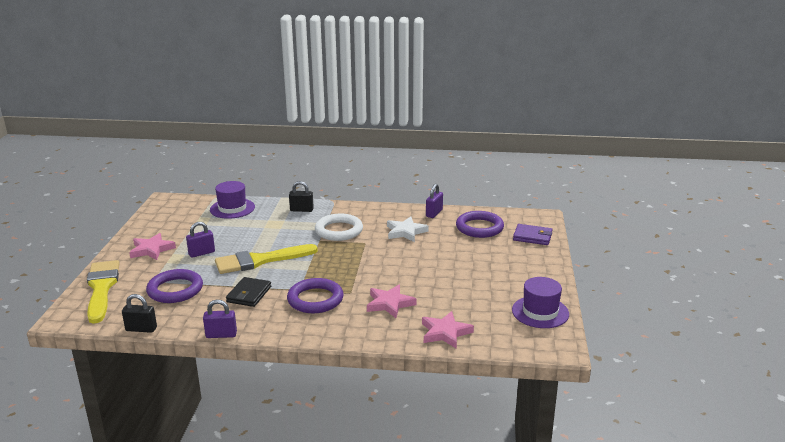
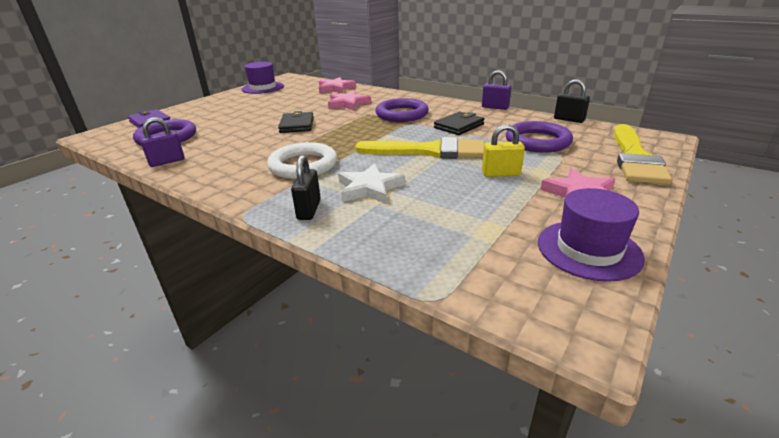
camera: 150 degrees left, 5 degrees up
(201, 253) = (501, 174): purple padlock -> yellow padlock
(232, 208) = (421, 247): purple hat -> purple hat (588, 249)
(301, 210) = (309, 210): black padlock -> black padlock turned 60 degrees clockwise
(397, 262) = (297, 125): none -> black wallet
(405, 232) = (238, 148): white star -> white star (369, 188)

